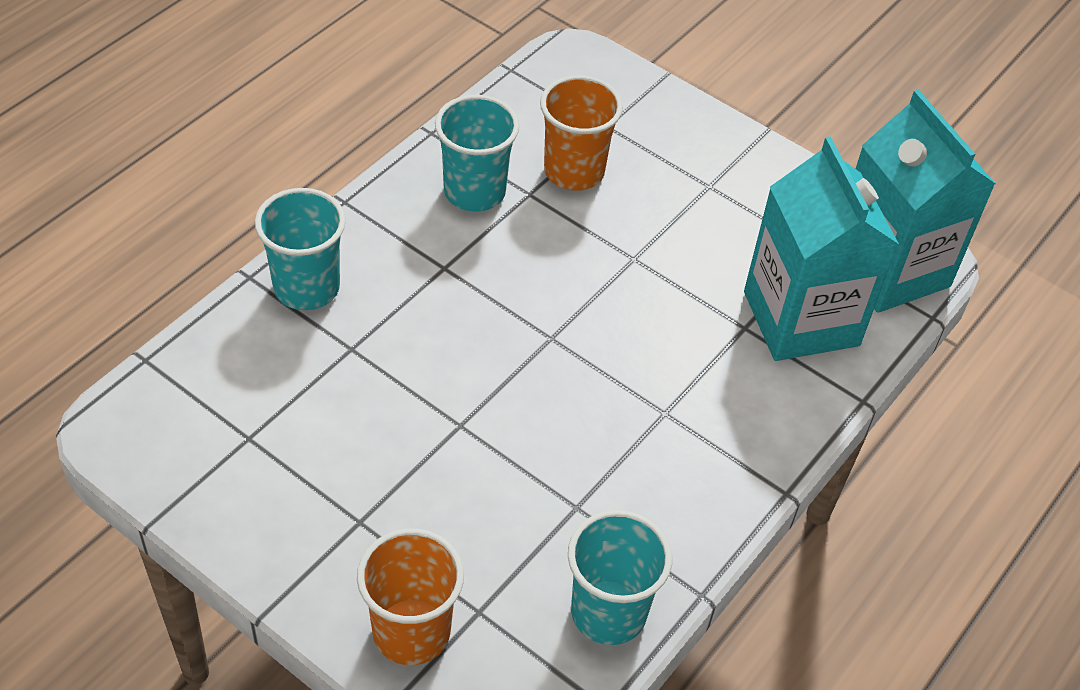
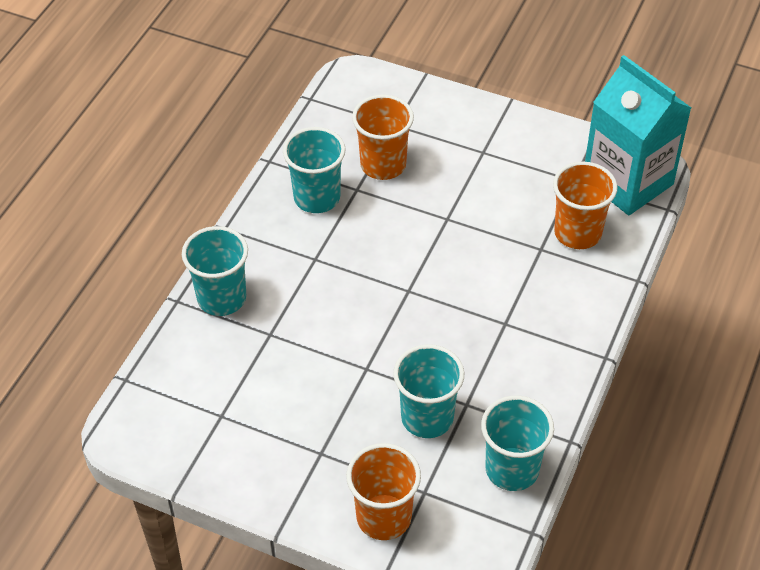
camera: 10 degrees left, 0 degrees up
(517, 512) = (427, 418): none -> turquoise cup
(801, 318) = (577, 233): turquoise carton -> orange cup

